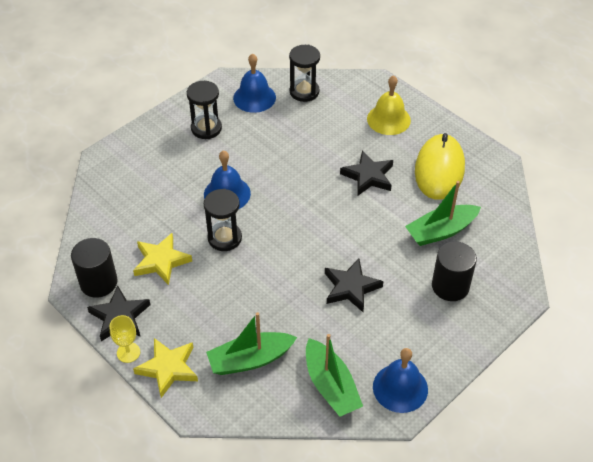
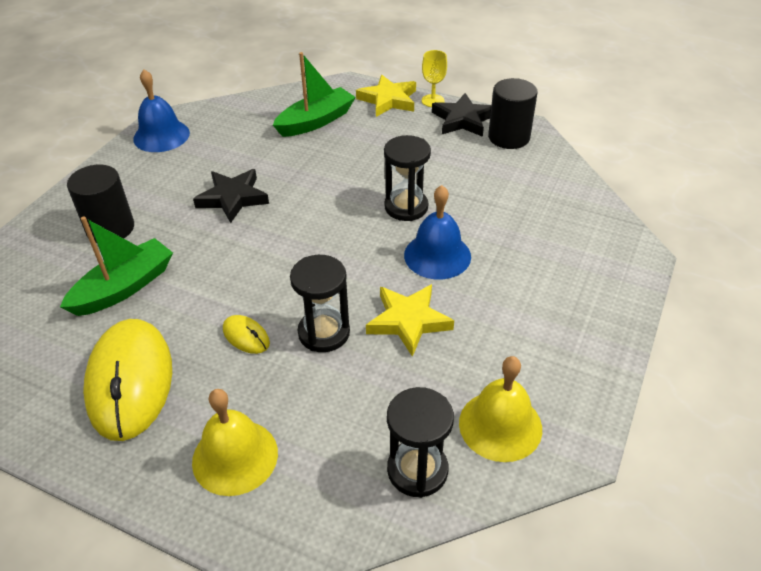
camera: 160 degrees right, 5 degrees down
(161, 261) = (461, 169): yellow star -> yellow star (408, 321)
(206, 128) = (536, 340): black hourglass -> black hourglass (324, 333)
(254, 97) = (500, 425): blue bell -> yellow bell
(331, 386) = (230, 122): green boat -> none
(368, 176) = (246, 336): black star -> yellow mouse

